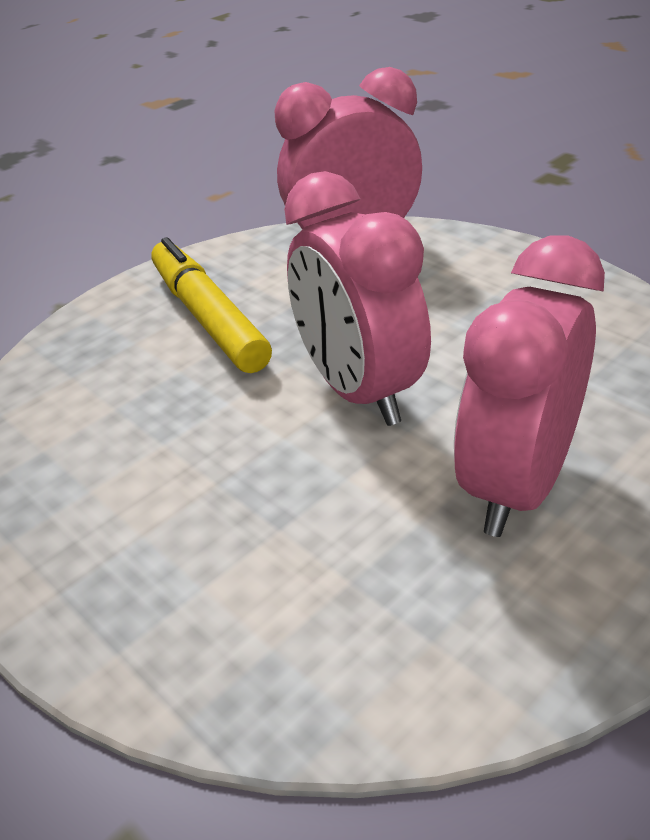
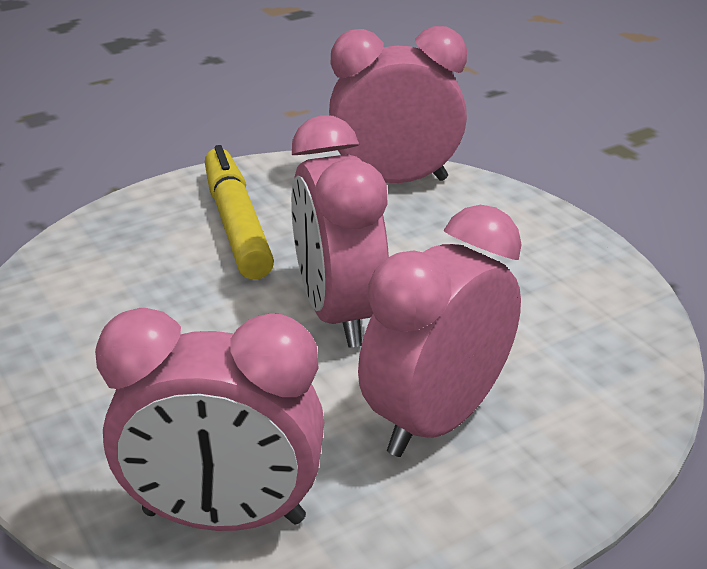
camera: 10 degrees right, 5 degrees down
(337, 653) = (224, 516): none -> pink clock

